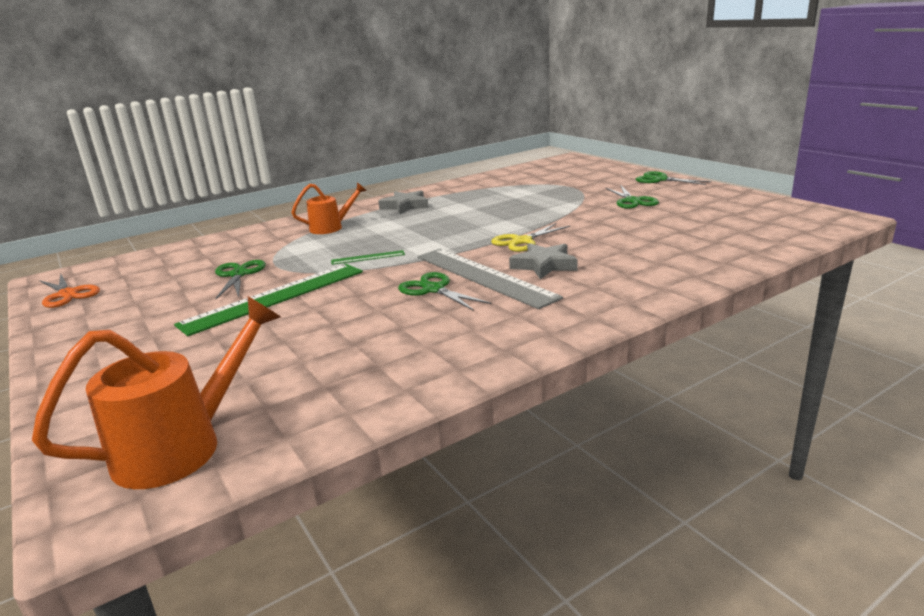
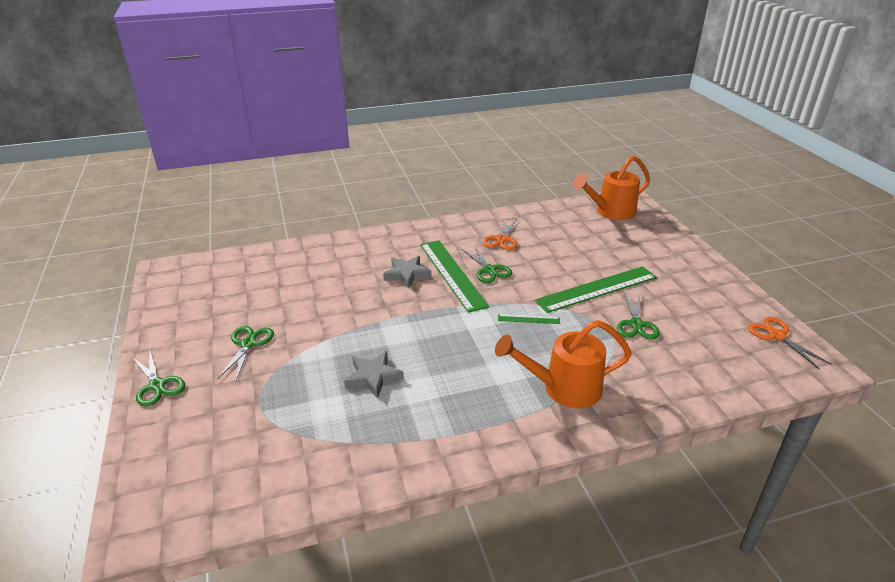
camera: 165 degrees left, 10 degrees up
(331, 227) = (563, 388): orange watering can -> orange watering can, size x1.59
(405, 206) = (472, 419): grey star -> grey star (373, 377)
(431, 332) = (502, 239): none -> orange scissors
(483, 276) = (452, 274): grey ruler -> green ruler
(522, 241) = (399, 306): yellow scissors -> none

